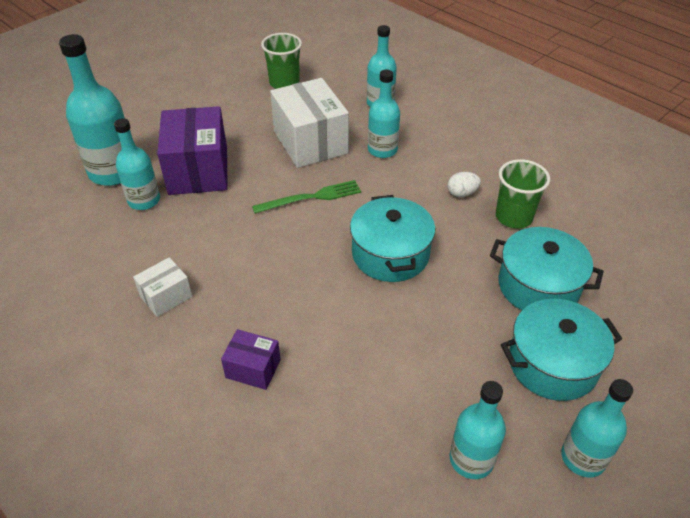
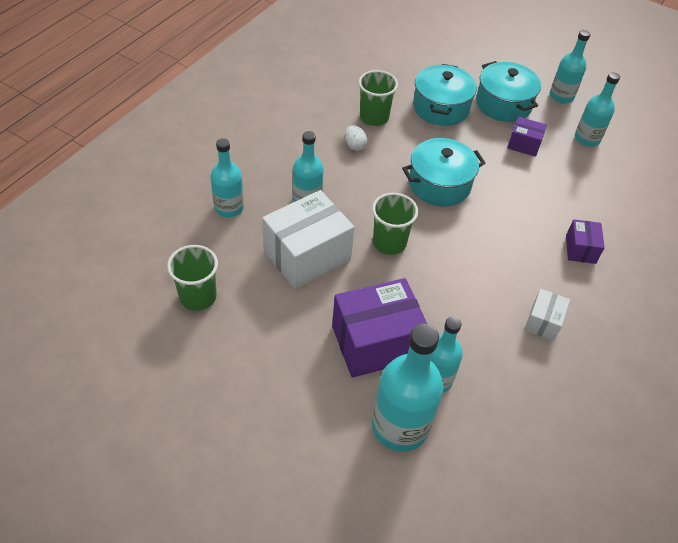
camera: 105 degrees left, 5 degrees up
(166, 296) = (543, 322): white box -> white box turned 75 degrees clockwise
(311, 197) = (389, 243): green fork -> green cup
(459, 363) = (524, 144): none -> purple box

